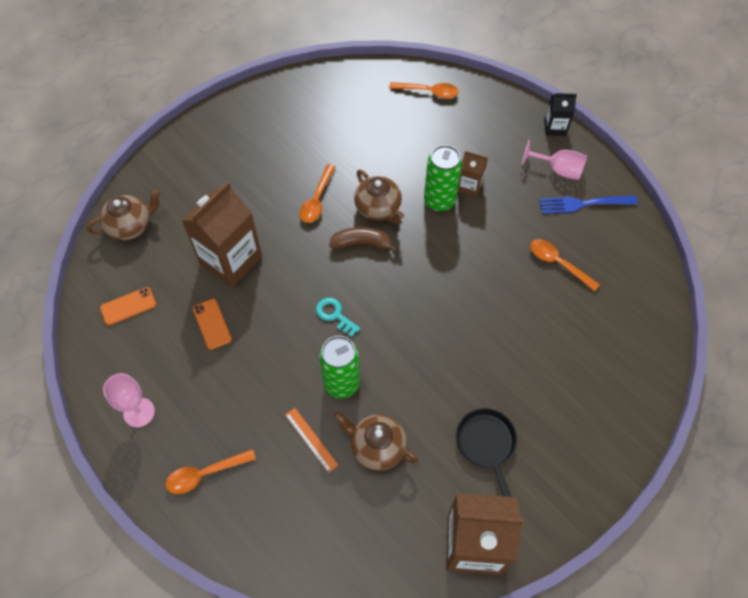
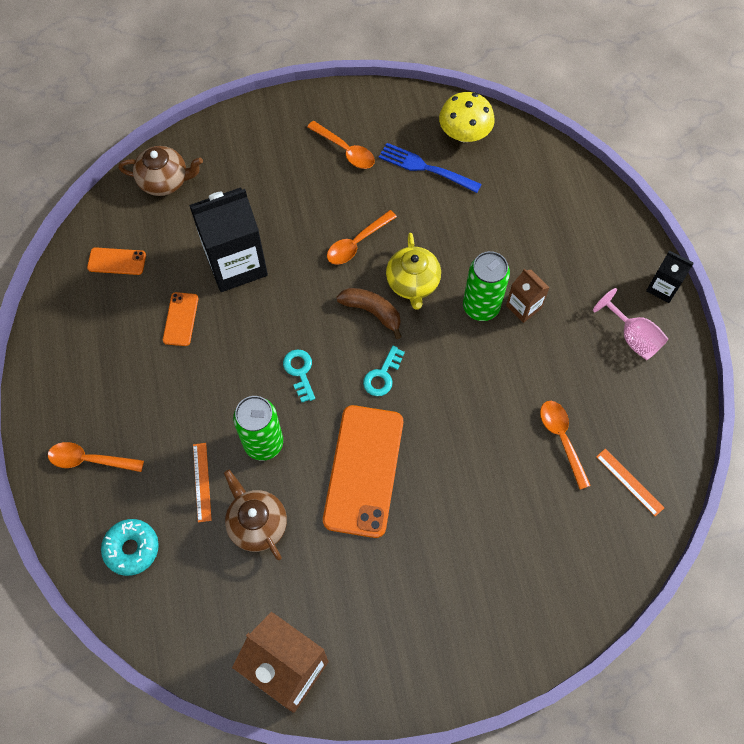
camera: 30 degrees right, 5 degrees up
(139, 412) = (67, 369): pink goblet -> none
(231, 260) = (236, 264): brown carton -> black carton
(287, 524) = (132, 549): none -> turquoise donut
(346, 87) = (464, 134): none -> yellow mushroom
(378, 208) = (413, 283): brown teapot -> yellow teapot
(400, 285) = (382, 375): none -> turquoise key
(428, 92) = (548, 180): orange spoon -> orange spoon (345, 150)
(432, 361) = (364, 470): none -> orange phone
(486, 445) = (362, 583): black pan -> none
(584, 204) = (636, 389): blue fork -> blue fork (426, 168)
(623, 268) = (629, 482): none -> orange ruler

